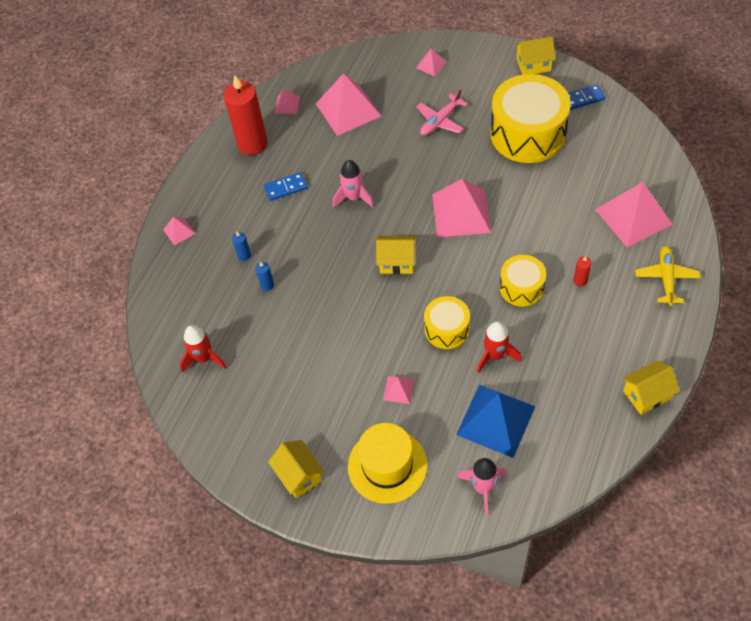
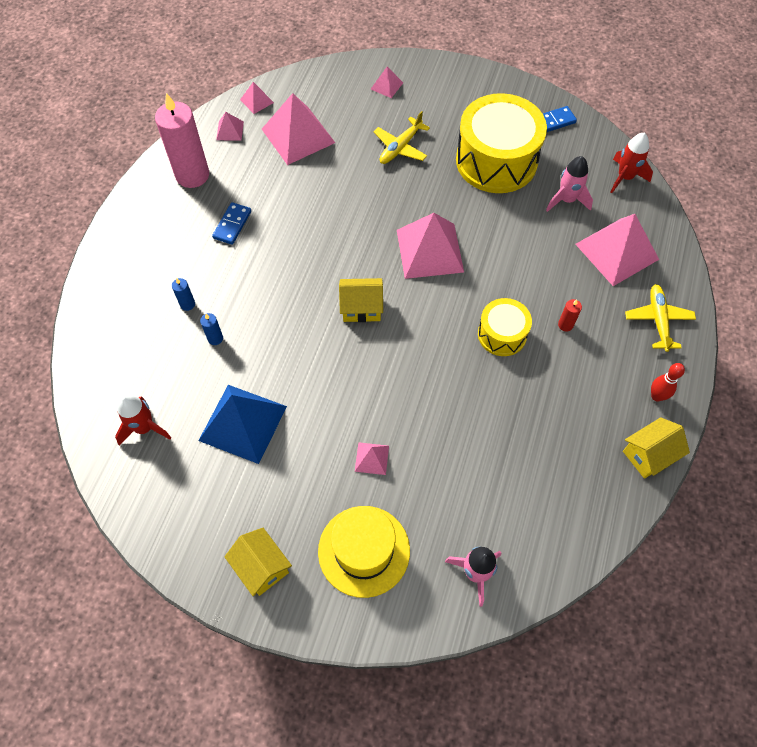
camera: 10 degrees left, 5 degrees up
(179, 231) = (111, 277): pink pyramid -> pink pyramid (256, 101)
(252, 144) = (192, 175): red candle -> pink candle
(286, 188) = (232, 225): blue domino -> blue domino turned 45 degrees counterclockwise
(353, 197) = (309, 235): pink rocket -> pink rocket (567, 200)
(440, 121) = (400, 147): pink plane -> yellow plane
(447, 329) = (422, 385): yellow drum -> none
(495, 355) = (478, 414): red rocket -> red rocket (625, 177)
(496, 420) = (484, 491): blue pyramid -> blue pyramid (243, 423)
(533, 65) = (497, 85): yellow house -> none
(658, 345) = (656, 396): none -> red bowling pin

